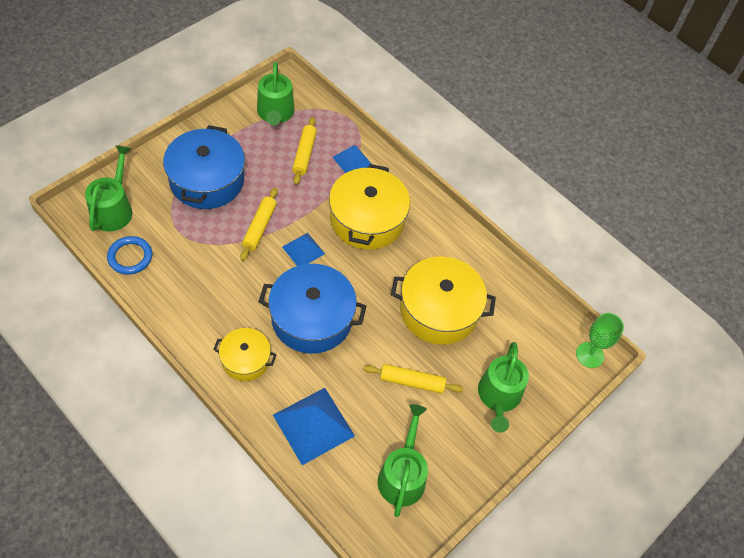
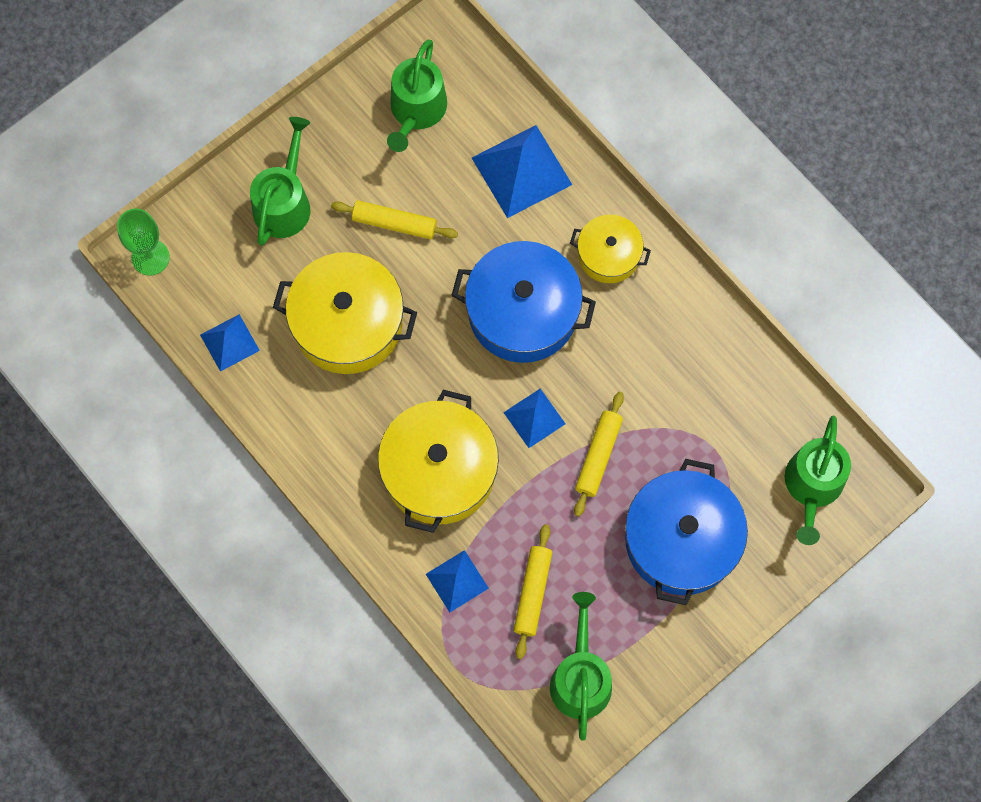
camera: 170 degrees left, 15 degrees up
(130, 257) = (776, 406): blue ring -> none
(520, 297) = (230, 342): none -> blue pyramid

